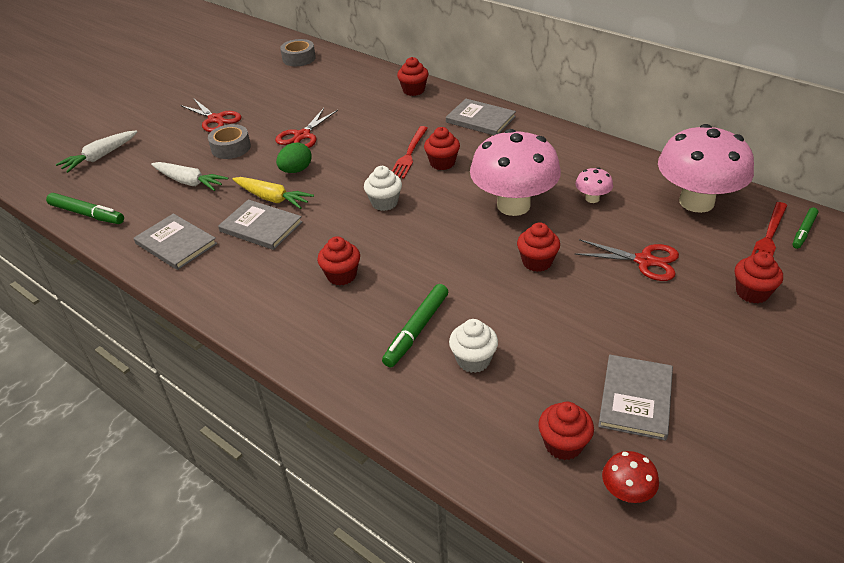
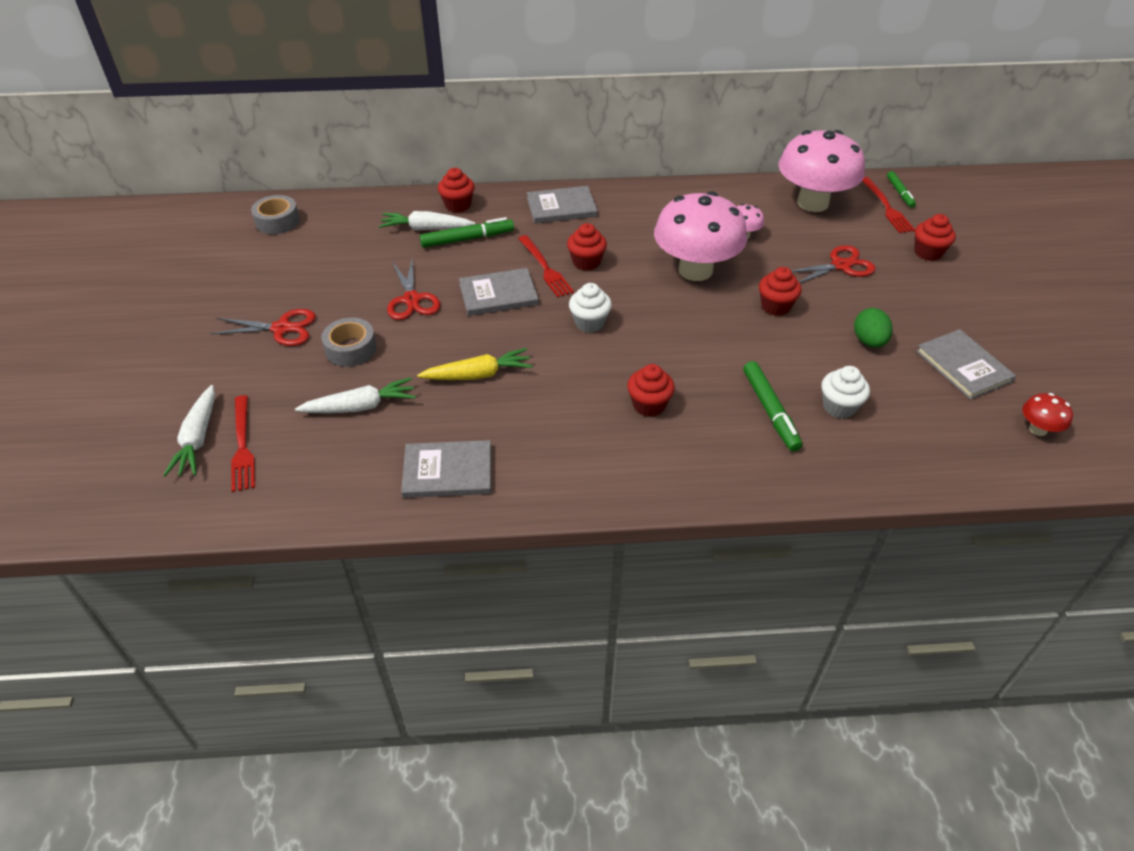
camera: 45 degrees left, 5 degrees up
(87, 214) = (291, 504): green marker -> green marker (467, 239)
(111, 171) = (242, 445): none -> red fork
(261, 227) = (509, 406): grey book -> grey book (498, 294)
(296, 170) = (459, 336): green egg -> green egg (868, 341)
(373, 97) = (426, 229): none -> white carrot
(563, 444) = (968, 425): red cupcake -> none

